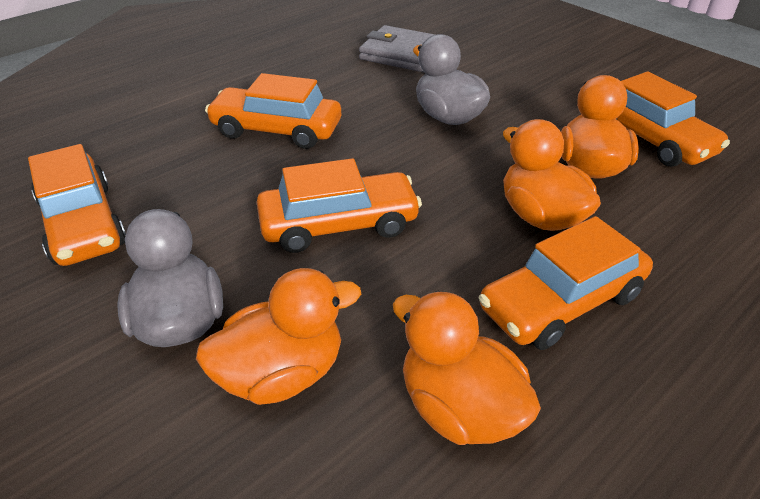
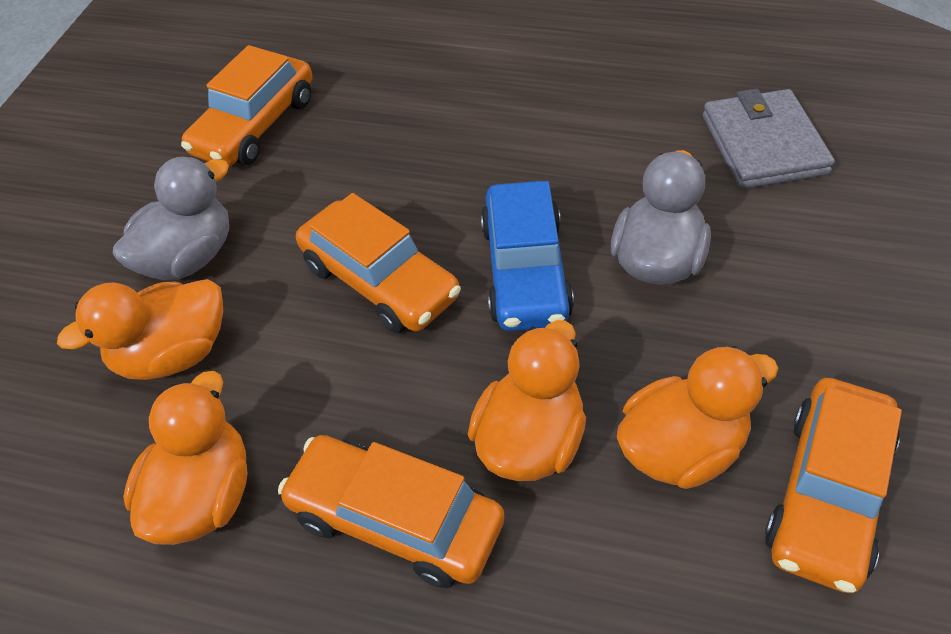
camera: 60 degrees right, 10 degrees up
(277, 130) = (491, 145): orange car -> none
(282, 373) = (173, 354): orange duck -> orange duck turned 120 degrees clockwise
(403, 162) = (525, 271): none -> blue car

